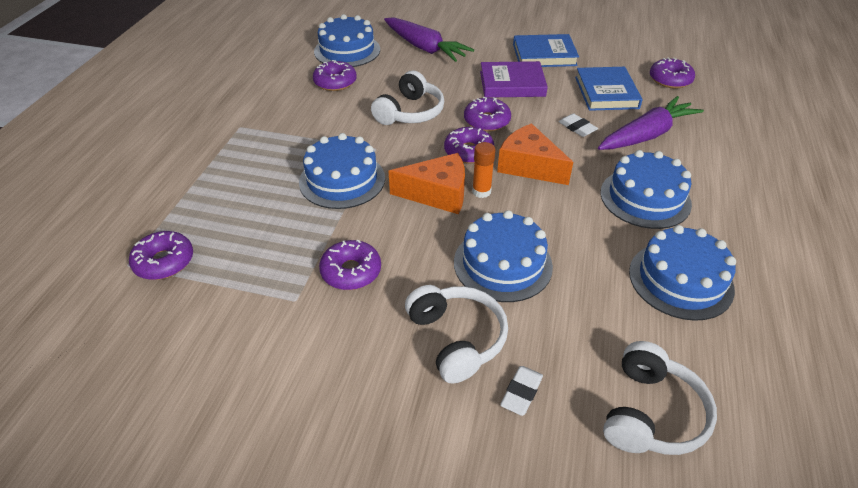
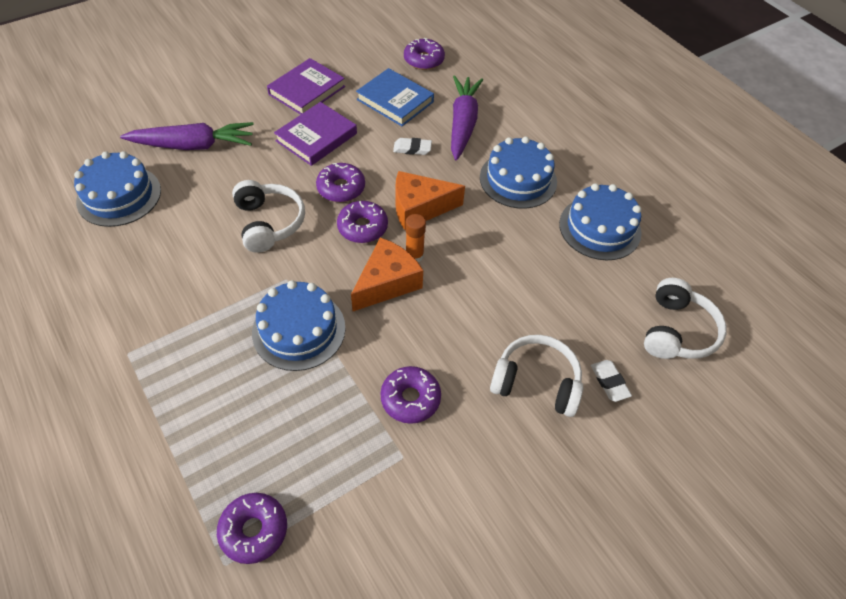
camera: 50 degrees left, 10 degrees up
(335, 82) = (156, 239): purple donut -> none
(502, 264) = (497, 303): blue cake -> none
(544, 55) = (307, 90): blue book -> purple book
(651, 413) = (677, 331): white headphones -> white headphones turned 45 degrees clockwise

